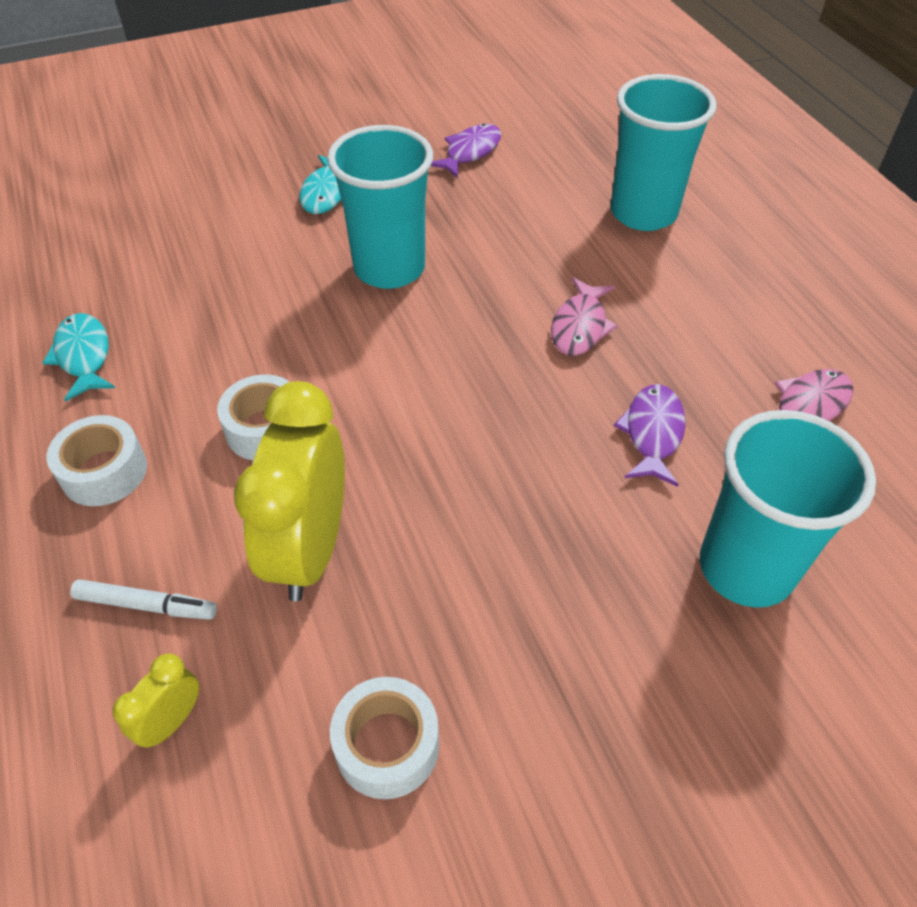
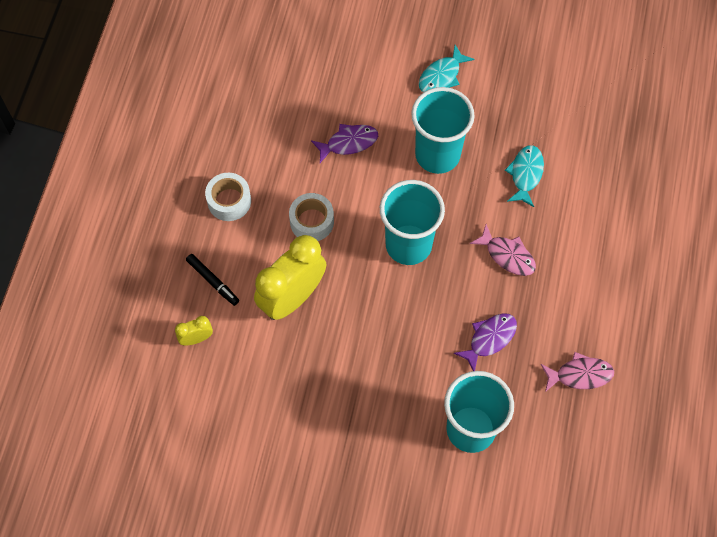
camera: 35 degrees right, 15 degrees up
(84, 356) = (253, 124): turquoise fish -> turquoise fish (525, 174)
(146, 605) = (213, 281): white marker -> black marker
(387, 745) = (268, 401): white tape -> none
(470, 152) = (549, 90): purple fish -> purple fish (348, 143)
(580, 326) = (507, 255): pink fish -> pink fish turned 105 degrees counterclockwise
(643, 213) = (612, 200): turquoise cup -> turquoise cup (408, 245)

